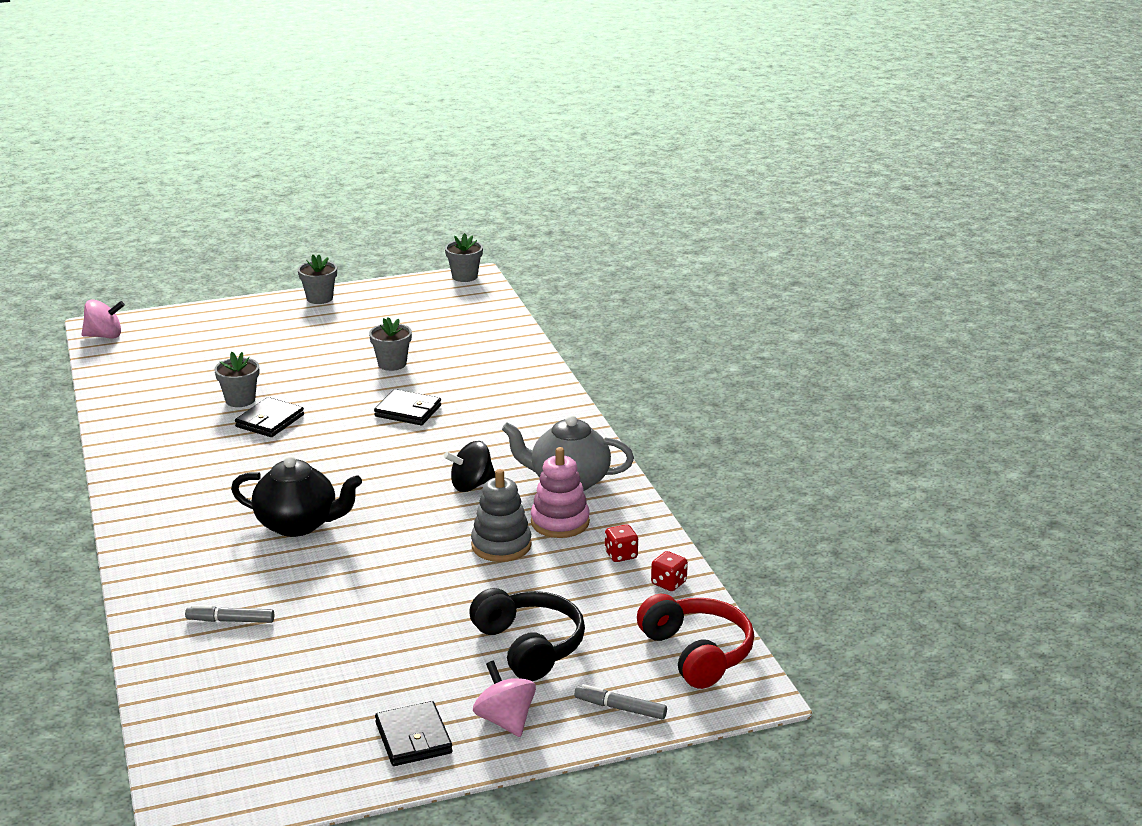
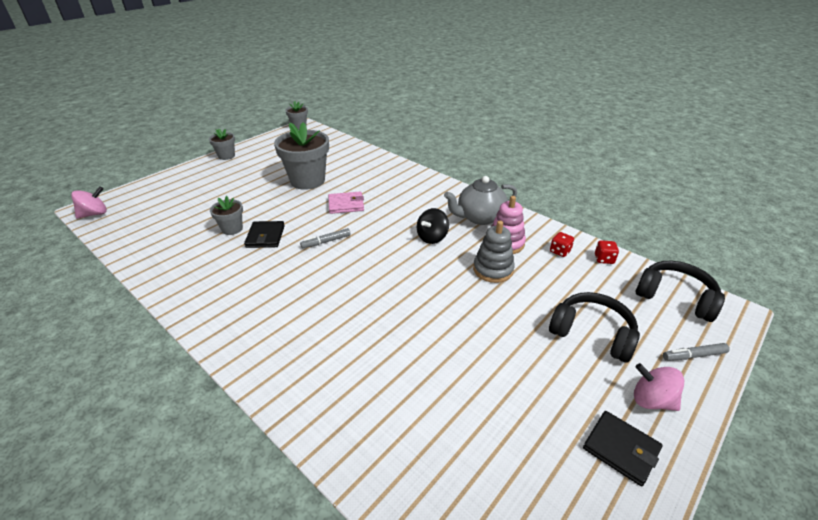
camera: 30 degrees left, 10 degrees up
(230, 621) = (386, 405): grey marker -> grey marker (326, 242)
(298, 524) = (356, 302): black teapot -> none
(392, 364) = (307, 181): grey flower pot -> grey flower pot, size x1.95
(408, 411) = (346, 204): black wallet -> pink wallet
(697, 653) = (675, 297): red headphones -> black headphones

